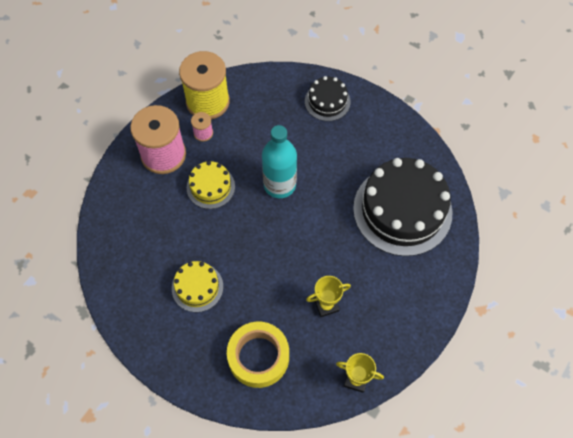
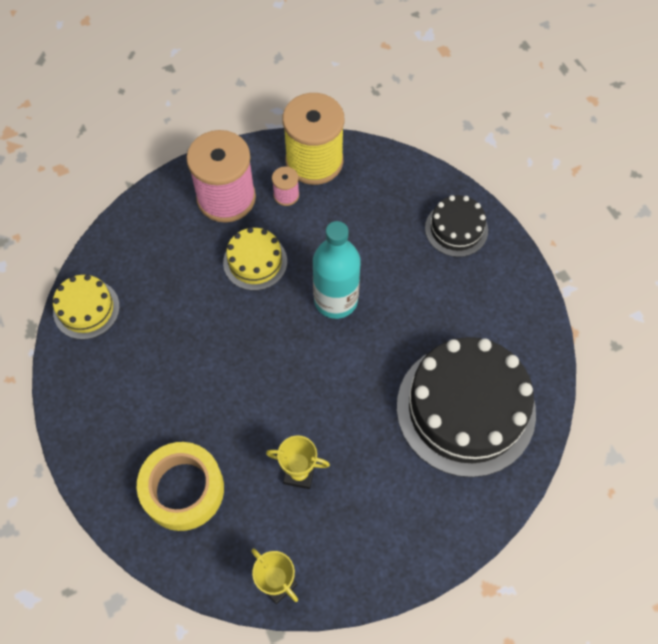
camera: 30 degrees right, 0 degrees up
(197, 287) = (167, 369): yellow cake -> yellow cake (86, 309)

